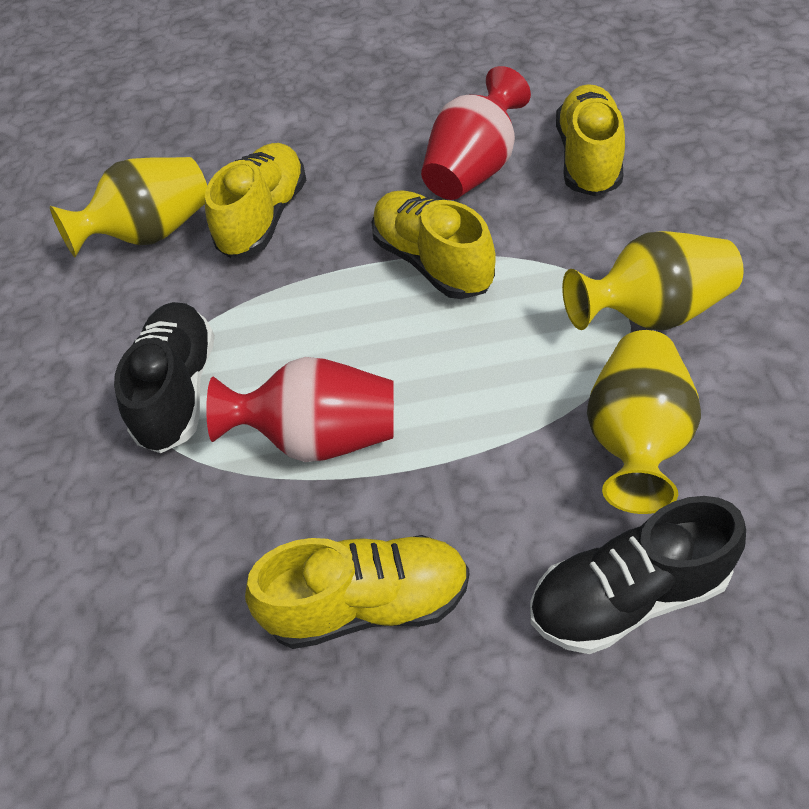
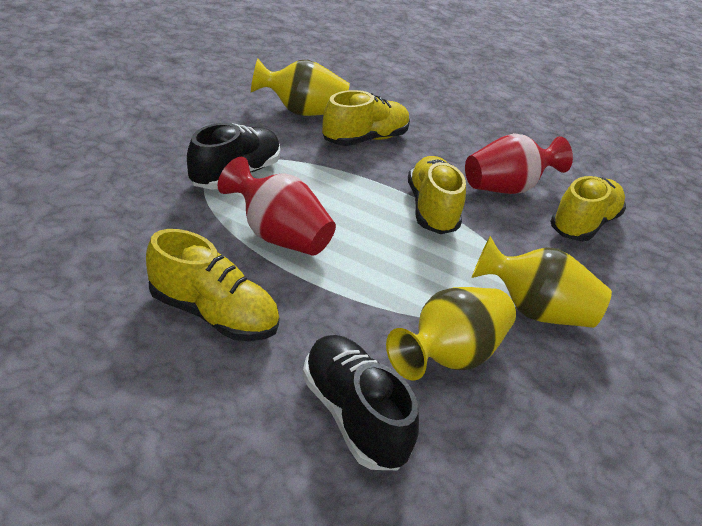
camera: 25 degrees right, 15 degrees down
(628, 595) = (353, 415): black shoe -> black shoe turned 45 degrees clockwise

